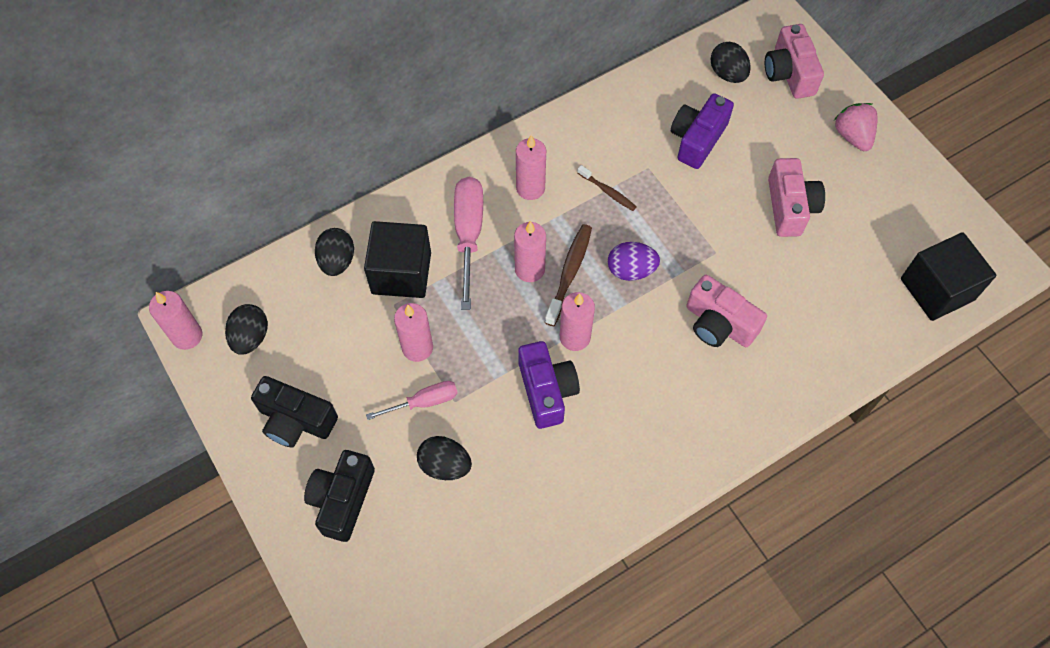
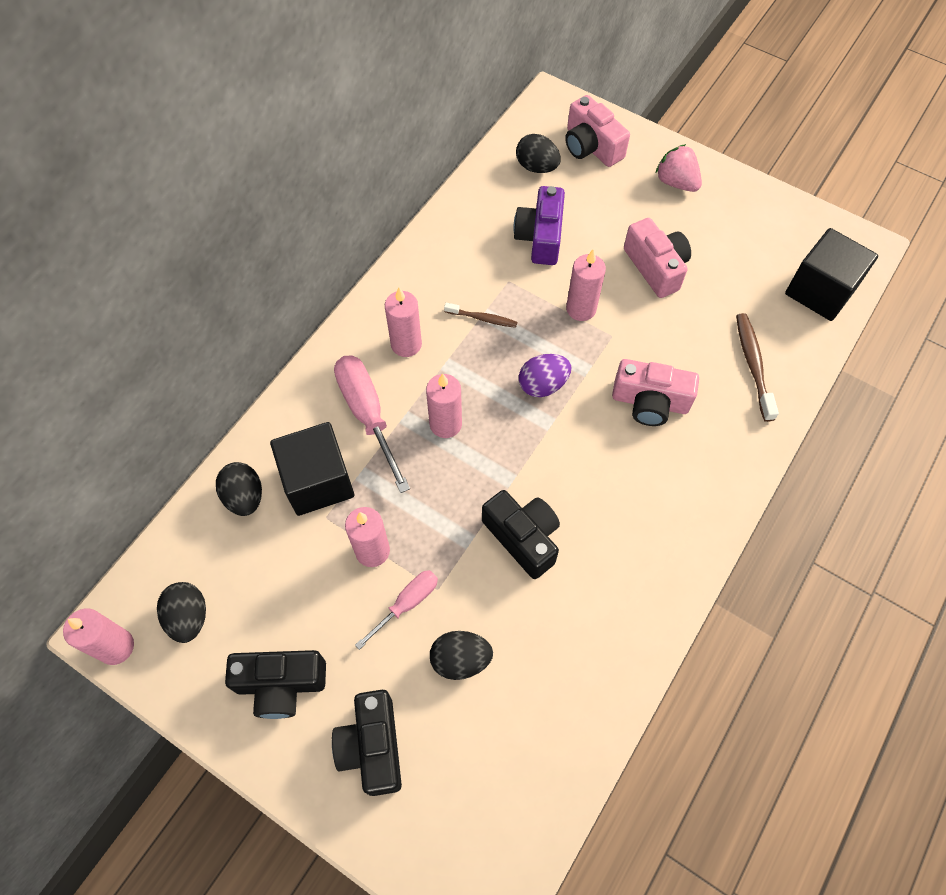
camera: 25 degrees left, 0 degrees up
(547, 391) = (523, 537): purple camera -> black camera
(569, 273) = (486, 411): brown toothbrush -> brown toothbrush (753, 365)
(575, 337) = (523, 472): pink candle -> pink candle (581, 309)

